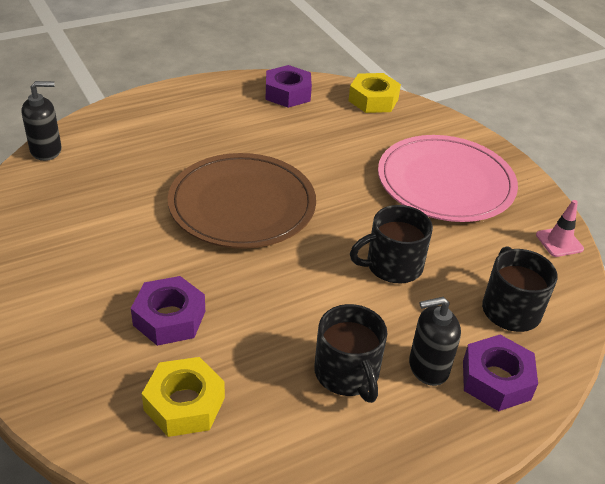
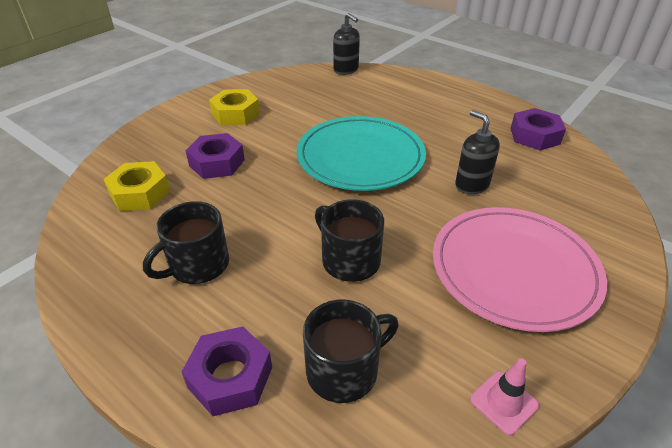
camera: 70 degrees right, 0 degrees up
(242, 205) = (360, 157): brown plate -> turquoise plate
(373, 100) = (594, 185): yellow nut -> yellow nut (235, 114)
(428, 367) = (226, 317): black soap dispenser -> black soap dispenser (471, 185)

